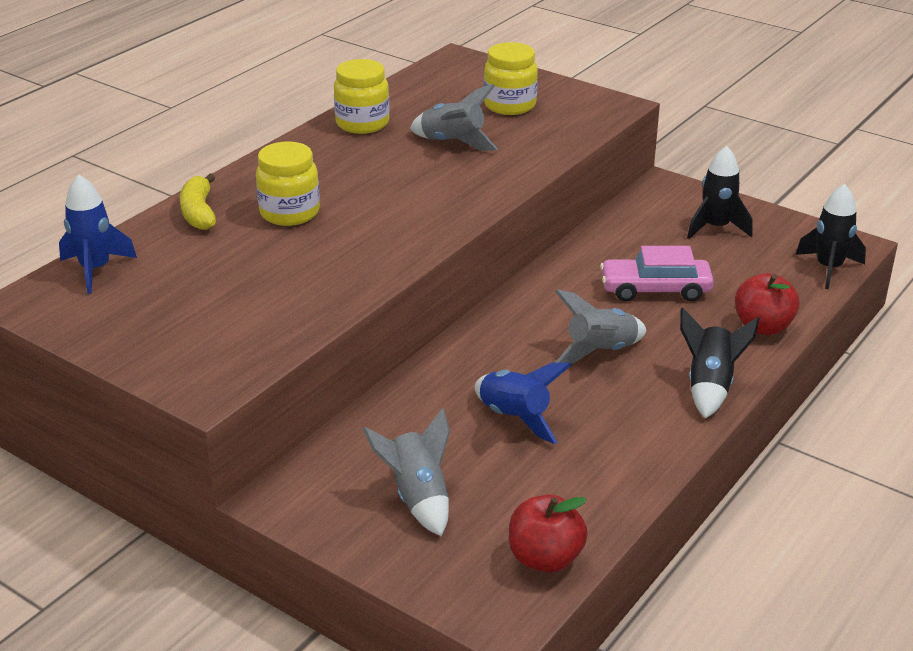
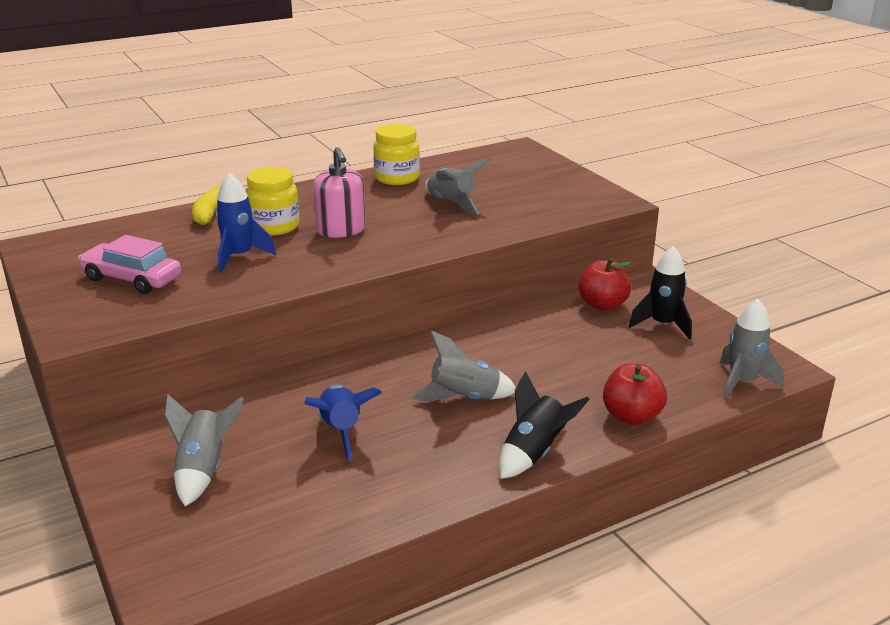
camera: 25 degrees right, 5 degrees down
(95, 270) = (101, 235): blue rocket -> blue rocket (239, 257)
(368, 200) = (341, 230): none -> pink soap dispenser
(510, 105) = (526, 186): yellow jar -> none
(545, 558) = (251, 554): red apple -> red apple (602, 305)
(655, 289) = (560, 361): pink car -> pink car (132, 279)
(828, 268) = (742, 382): black rocket -> grey rocket

